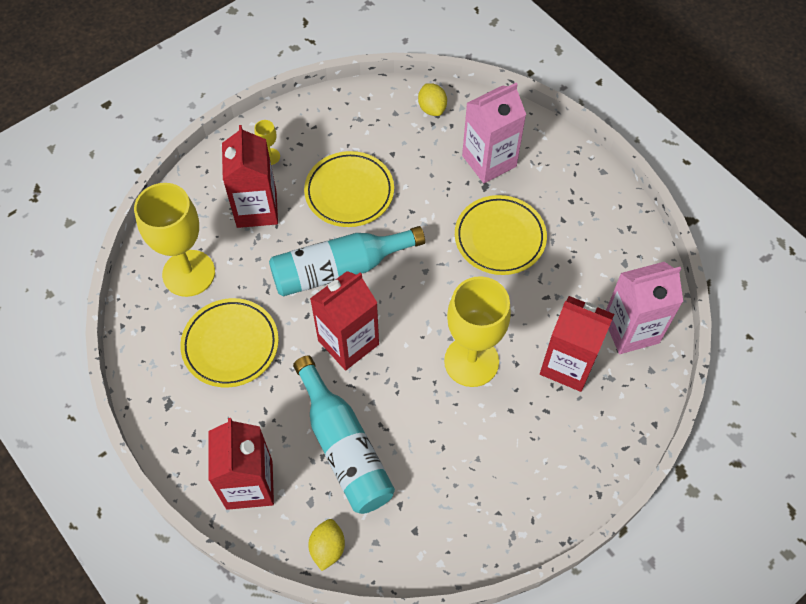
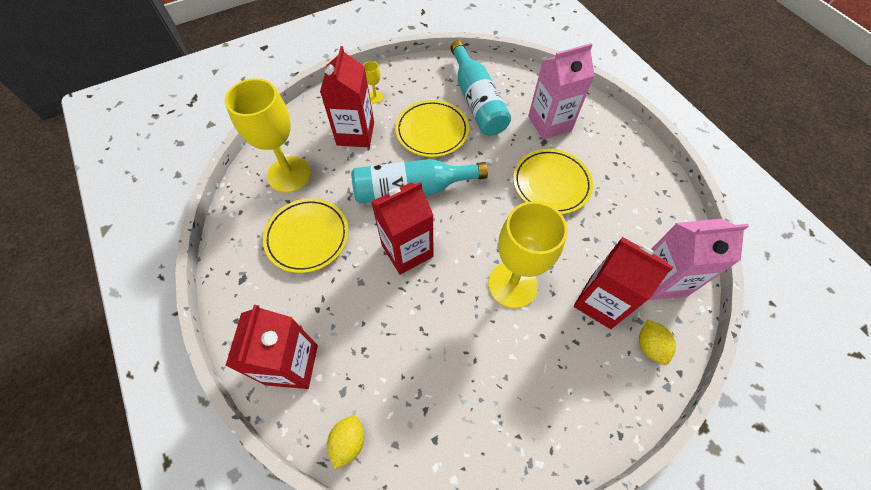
camera: 10 degrees right, 0 degrees up
(344, 447) = (384, 344): turquoise bottle -> turquoise bottle (477, 100)
(432, 108) = (509, 79): yellow lemon -> yellow lemon (649, 346)

